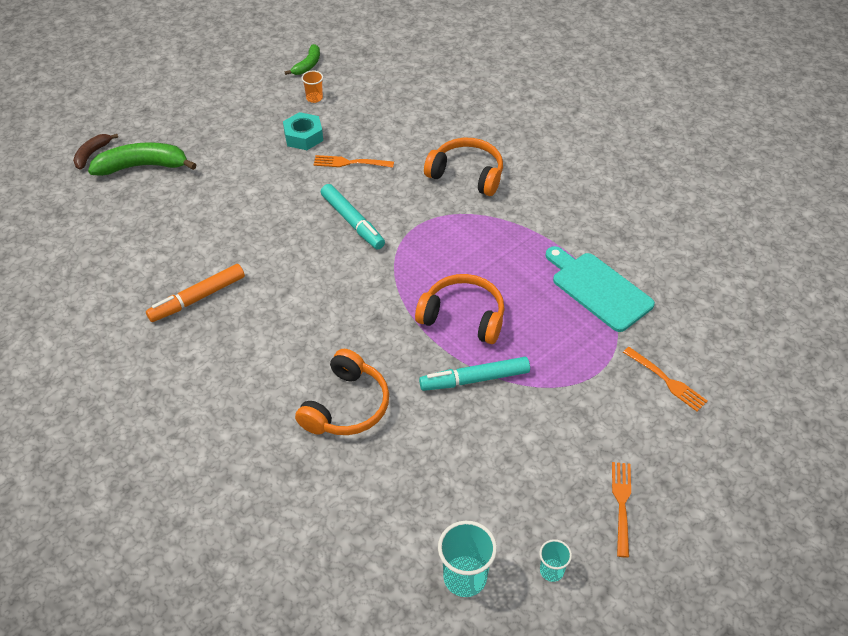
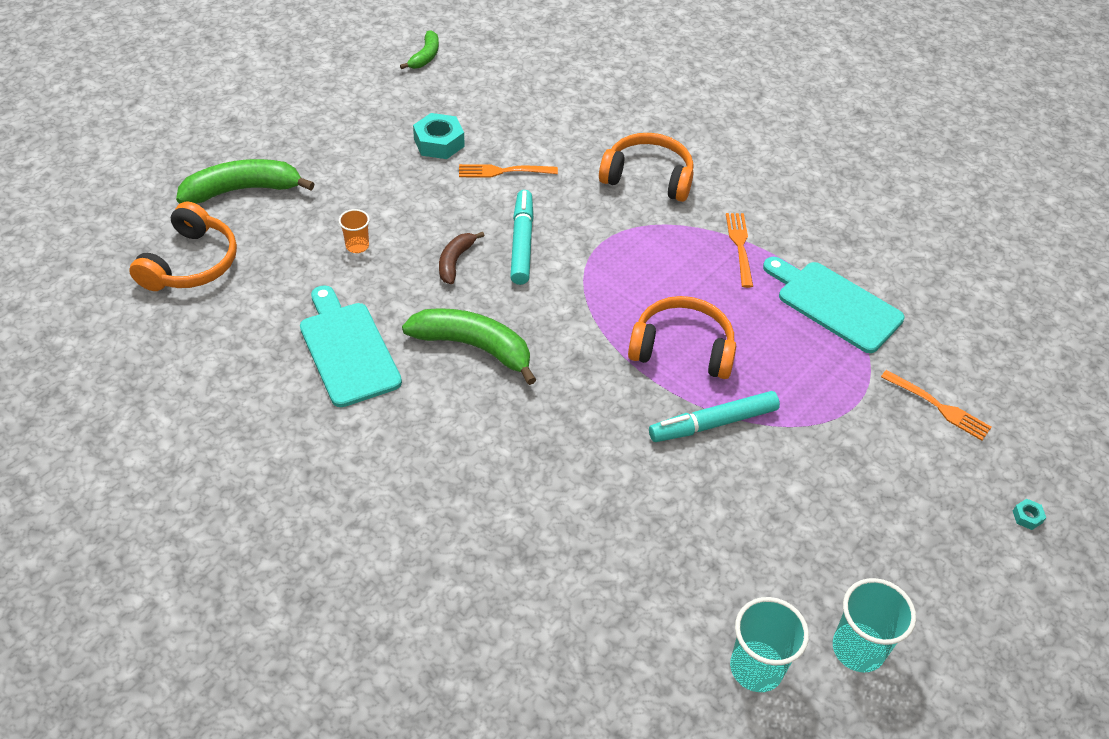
camera: 10 degrees left, 0 degrees up
(92, 154) = (174, 178): brown banana -> brown banana (455, 261)
(197, 298) = (347, 349): orange marker -> turquoise cutting board
(296, 303) = (474, 347): none -> green banana
(314, 98) = (442, 95): orange cup -> orange cup (357, 246)
(346, 406) = (564, 469): orange headphones -> orange headphones (191, 263)
(352, 222) = (522, 243): turquoise marker -> turquoise marker turned 135 degrees counterclockwise
(551, 571) = (858, 649): turquoise cup -> turquoise cup, size x1.78
(621, 504) = (921, 560): orange fork -> orange fork (740, 246)
(720, 477) = (1027, 517): none -> turquoise nut

